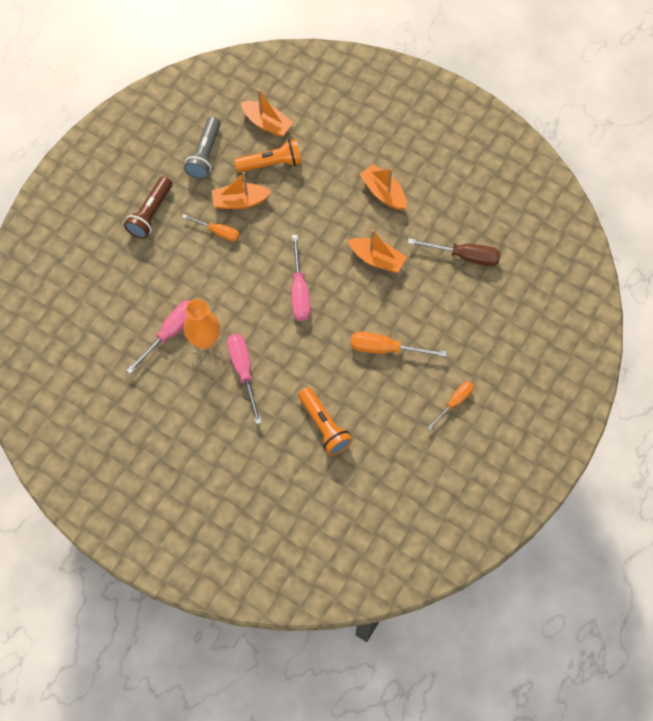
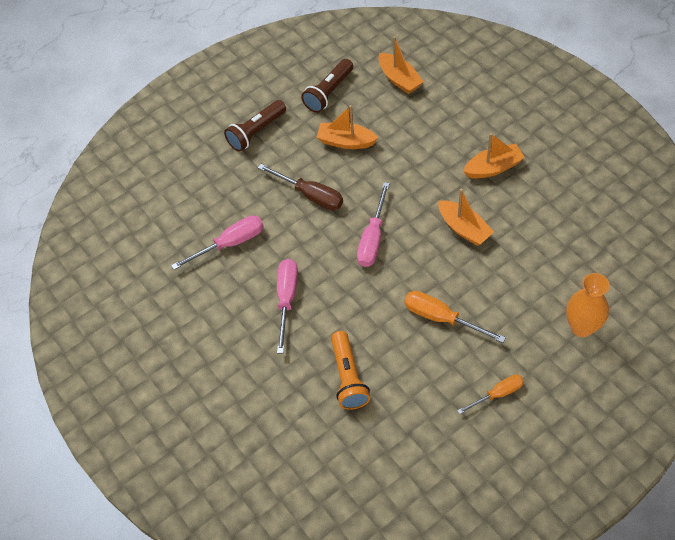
camera: 25 degrees right, 10 degrees down
(205, 154) = (329, 92): grey flashlight -> brown flashlight
(205, 340) = (260, 259): orange vase -> orange vase (582, 327)
(218, 232) = (313, 163): orange screwdriver -> none
(271, 163) = (390, 115): orange flashlight -> none
(383, 192) = (493, 168): orange boat -> orange boat turned 90 degrees clockwise
(464, 256) = (559, 249): brown screwdriver -> brown screwdriver (310, 195)

